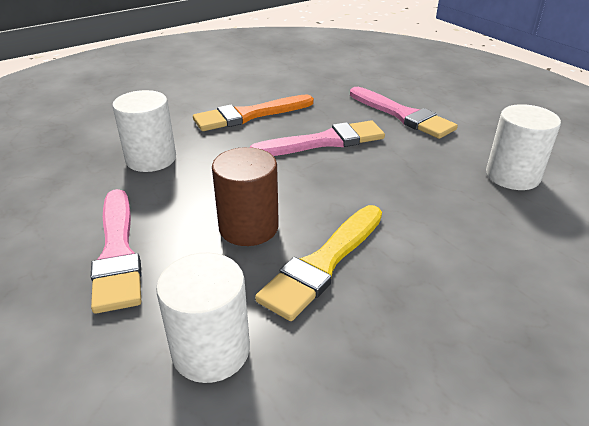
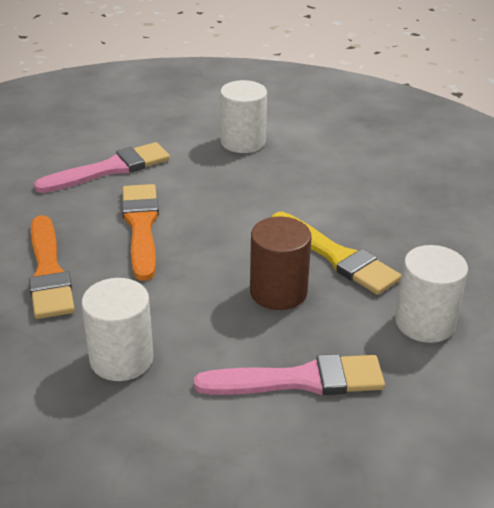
camera: 80 degrees left, 0 degrees up
(323, 142) = (141, 227): pink brush -> orange brush

